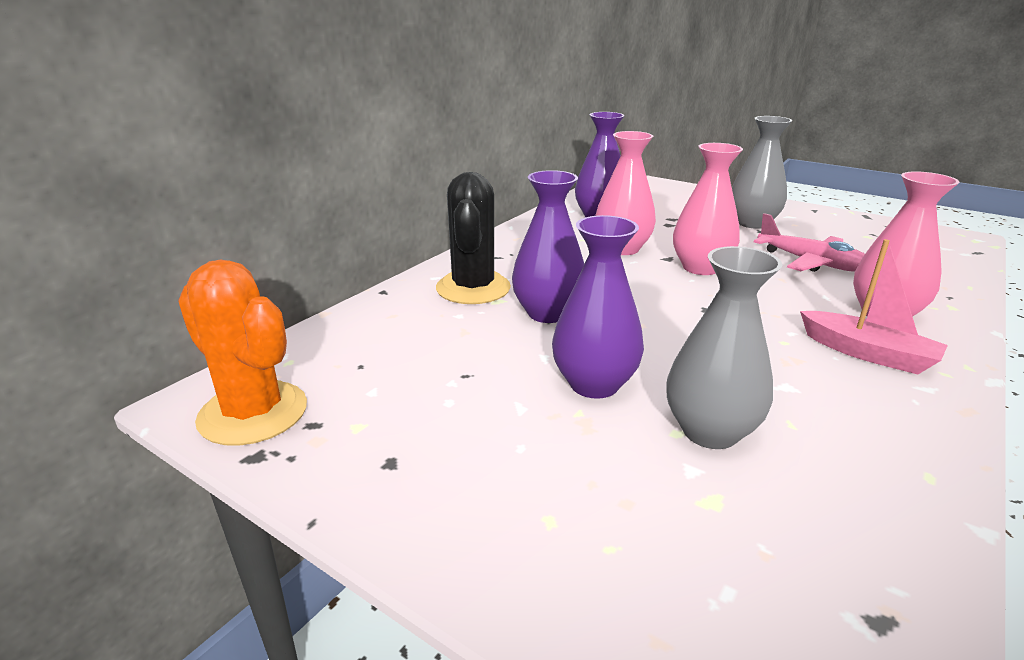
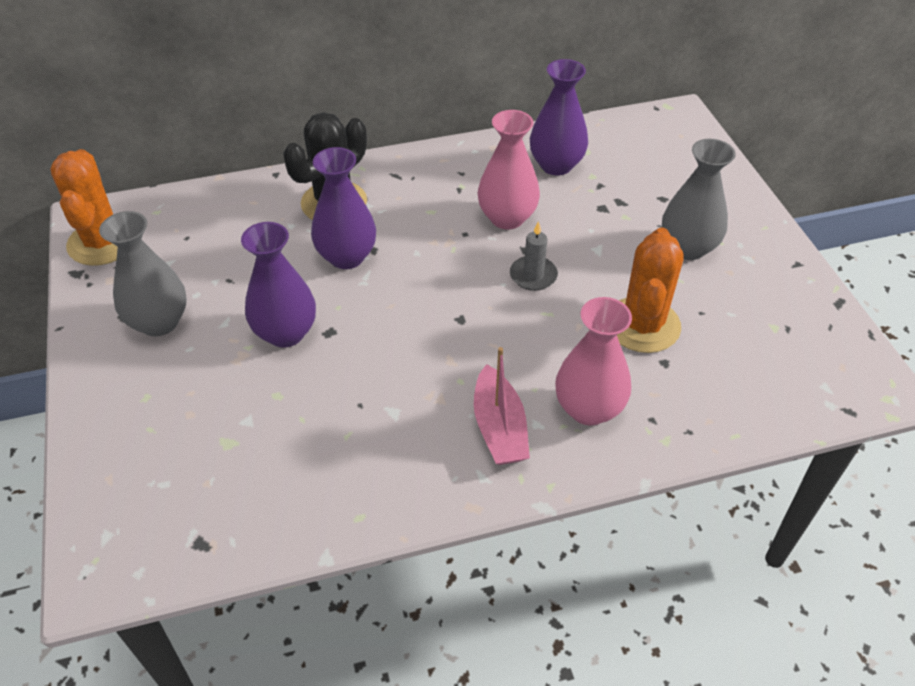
camera: 40 degrees right, 20 degrees up
(700, 268) = (533, 275): pink vase -> grey candle
(710, 431) = (294, 407): grey vase -> grey vase (159, 322)
(811, 263) = (642, 325): pink plane -> orange cactus

